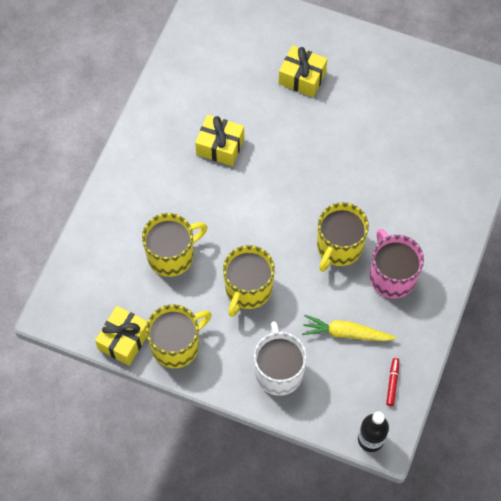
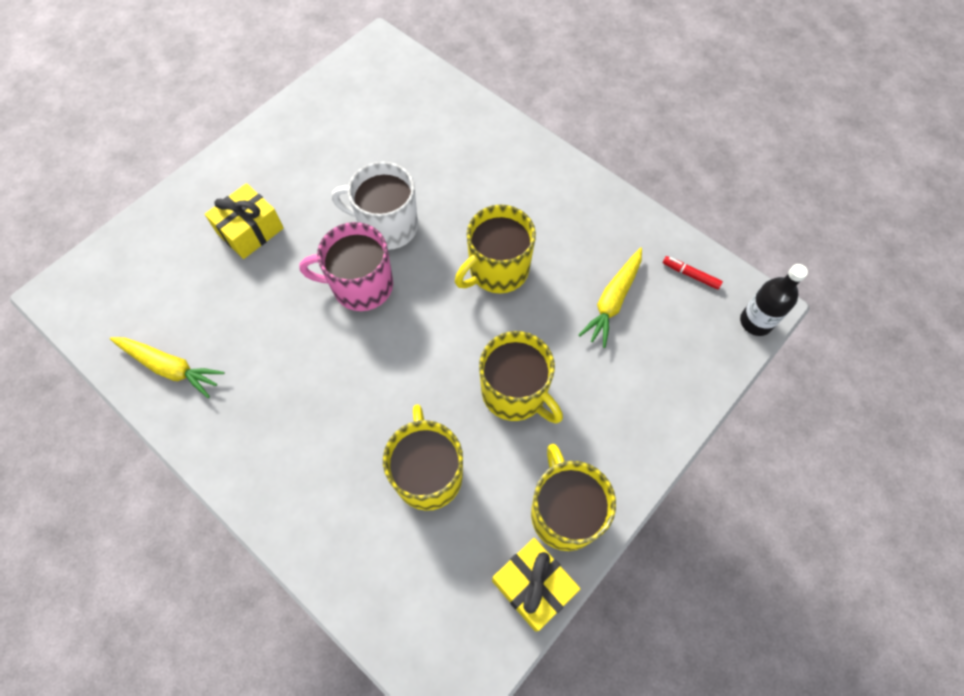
camera: 70 degrees left, 0 degrees up
(185, 79) = (170, 367): none -> yellow carrot
(220, 146) = (295, 357): yellow gift -> none
(278, 371) = (640, 394): white mug -> white mug (387, 226)
(339, 247) = (497, 270): yellow mug -> yellow mug turned 90 degrees clockwise
(392, 276) = (556, 229): pink mug -> pink mug (361, 286)

